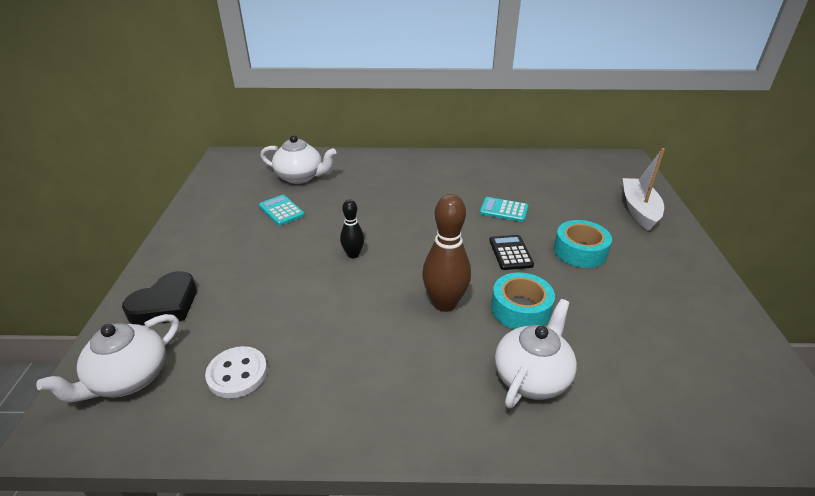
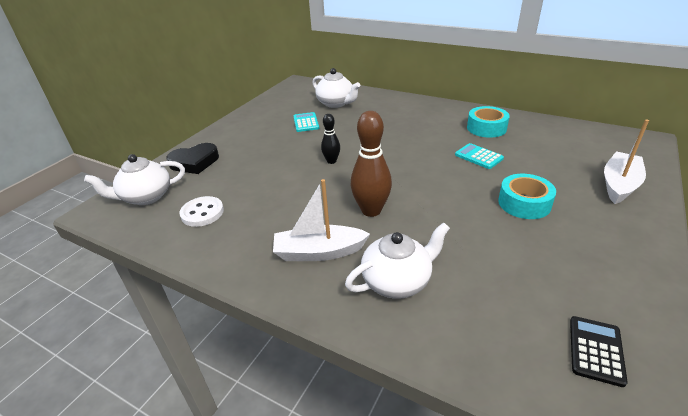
camera: 30 degrees right, 0 degrees up
(427, 373) = (319, 252): none -> white boat
(510, 253) = (457, 189): black calculator -> black calculator (595, 350)
(520, 309) = (430, 231): turquoise tape -> turquoise tape (486, 128)

